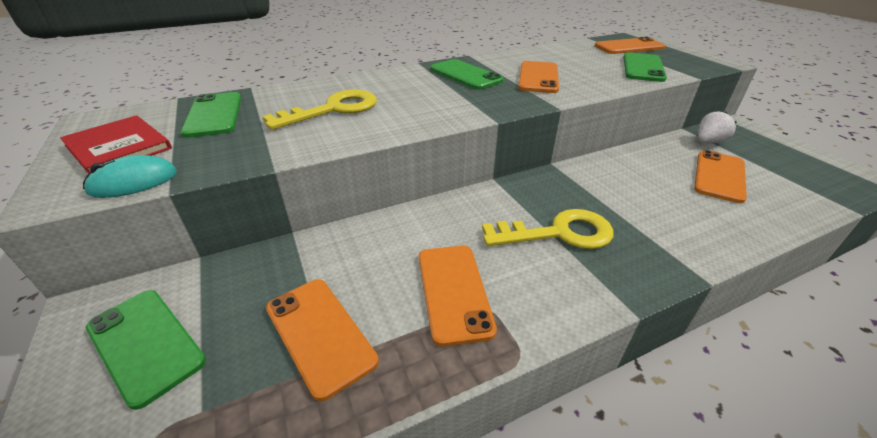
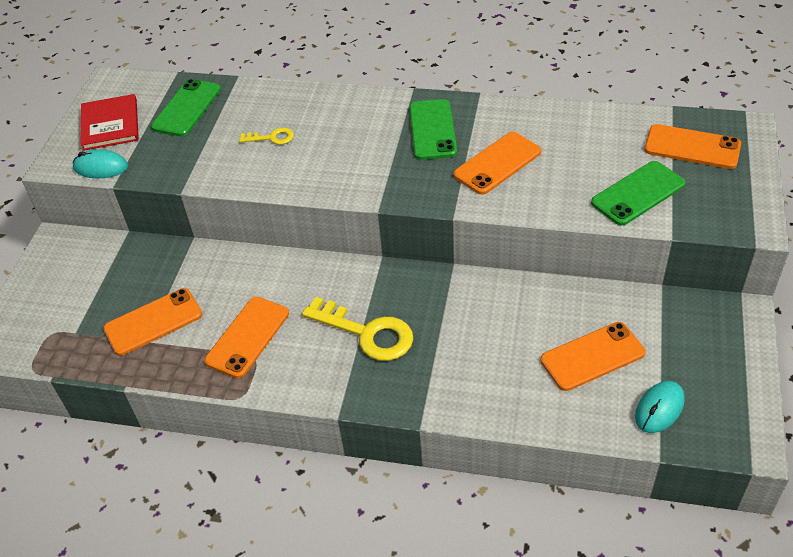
camera: 40 degrees right, 10 degrees up
(145, 344) = (71, 280): green phone -> none
(319, 334) = (153, 322): orange phone -> orange phone turned 60 degrees clockwise
(333, 109) = (271, 138): yellow key -> yellow key, size x0.51
(708, 142) = (656, 316): white strawberry -> none
(803, 186) = (659, 409): none -> turquoise mouse

